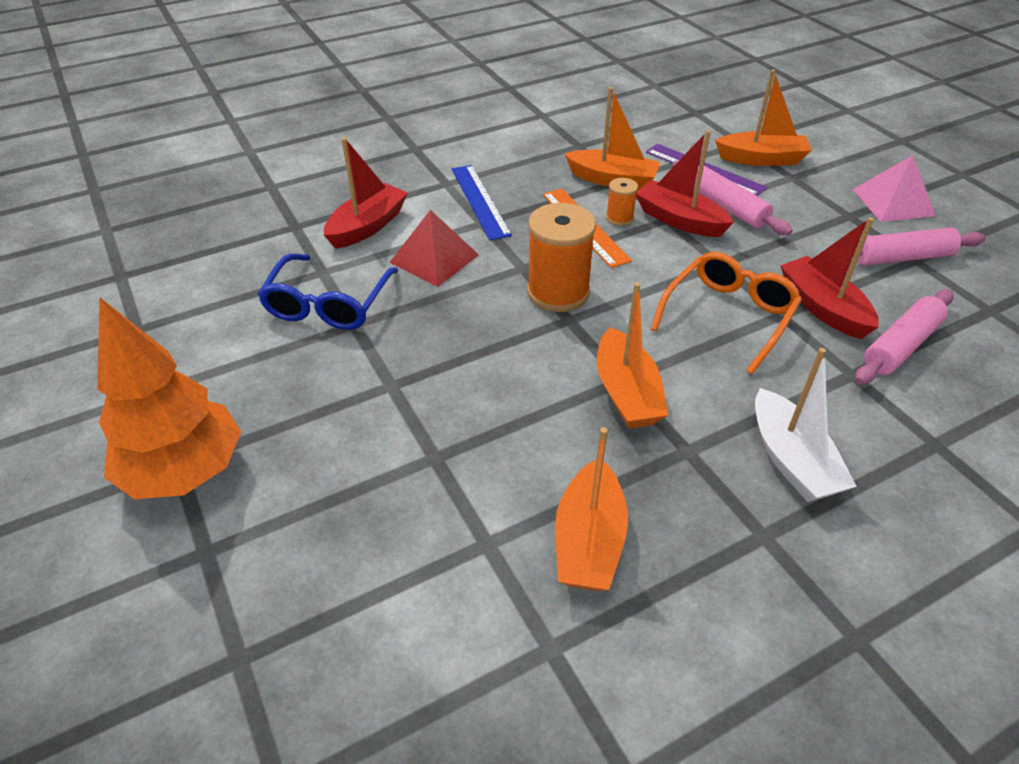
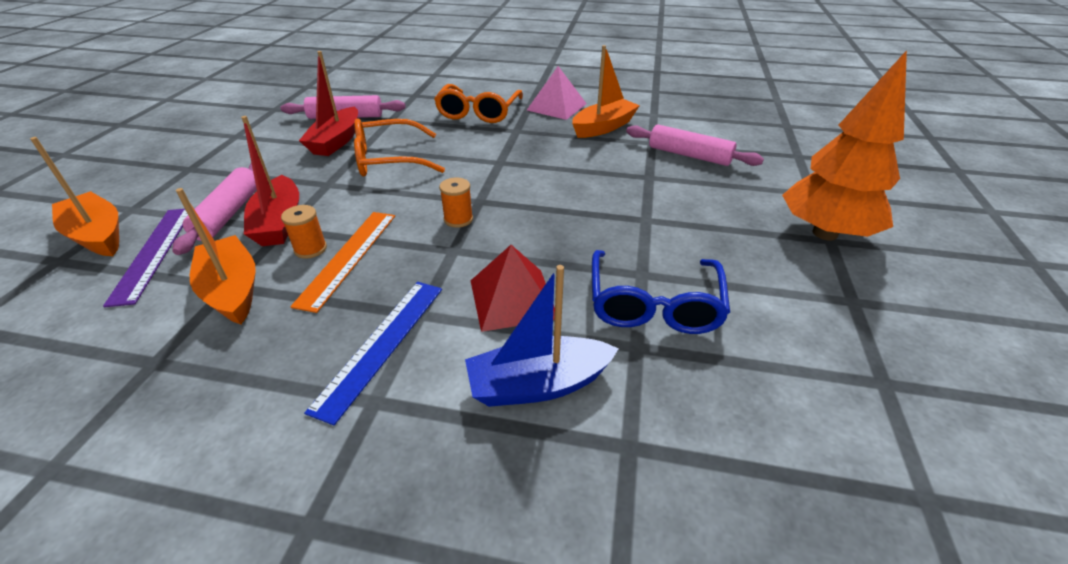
camera: 140 degrees left, 5 degrees down
(328, 304) = (653, 304): blue glasses -> blue glasses turned 135 degrees clockwise
(367, 226) = (538, 384): red boat -> blue boat
(558, 292) = (458, 219): orange spool -> orange spool, size x0.50
(626, 393) = (508, 157): orange boat -> none
(791, 460) = (478, 112): white boat -> orange glasses
(893, 202) = (146, 162): pink pyramid -> pink pyramid (556, 106)
(901, 257) = (238, 139): pink rolling pin -> pink rolling pin (689, 155)

